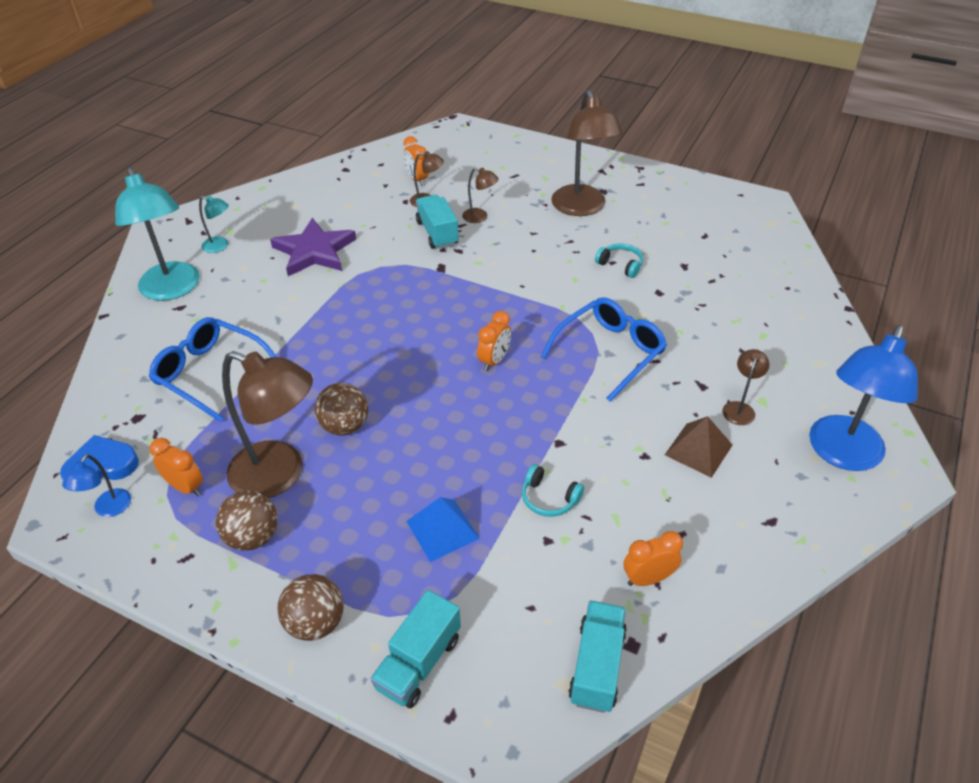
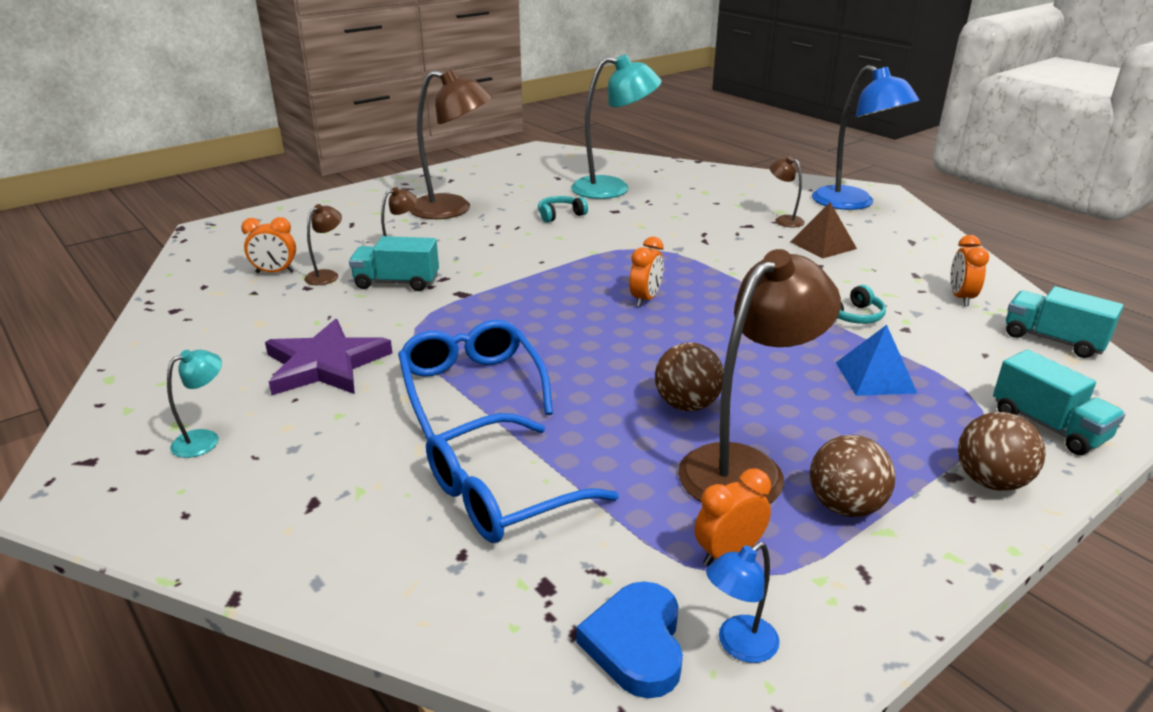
camera: 65 degrees left, 15 degrees down
(108, 509) = (738, 645): blue lamp -> blue lamp turned 105 degrees clockwise
(172, 289) = (258, 504): turquoise lamp -> turquoise lamp (613, 188)
(494, 361) = (645, 299): orange clock -> orange clock turned 60 degrees clockwise
(609, 352) = (678, 248): blue glasses -> blue glasses (472, 388)

